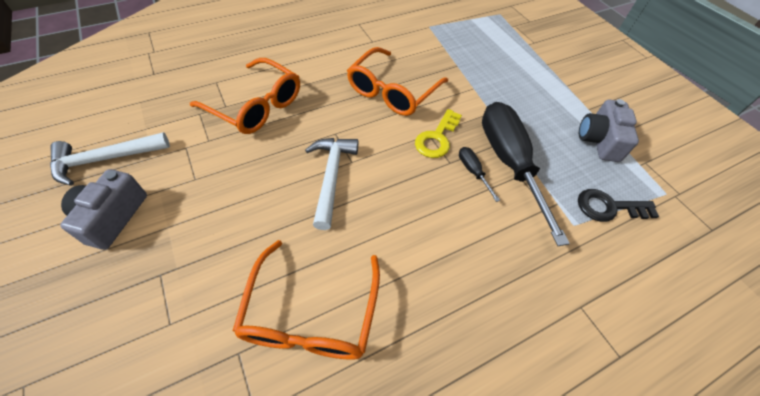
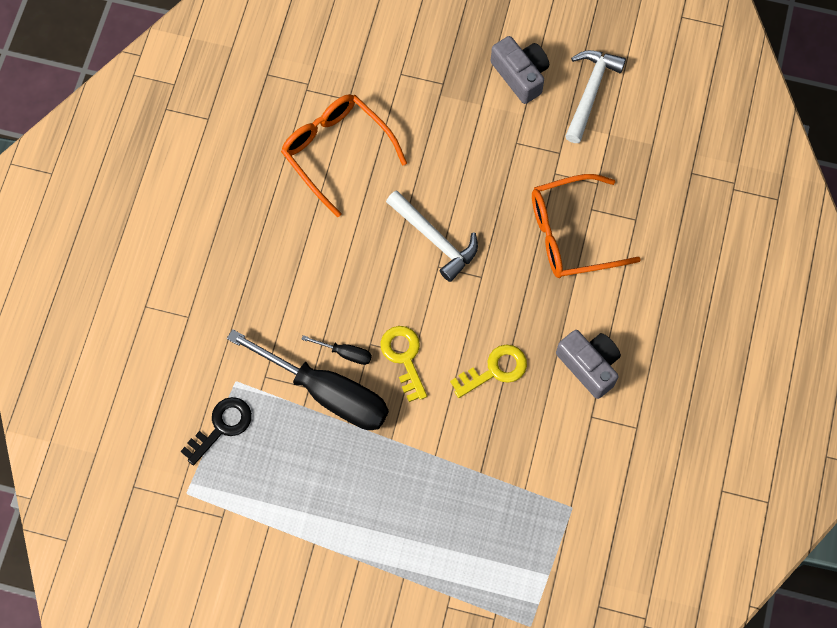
camera: 135 degrees right, 15 degrees up
(392, 91) = (494, 370): orange glasses -> yellow key
(599, 140) = (277, 504): grey camera -> grey camera (589, 365)

